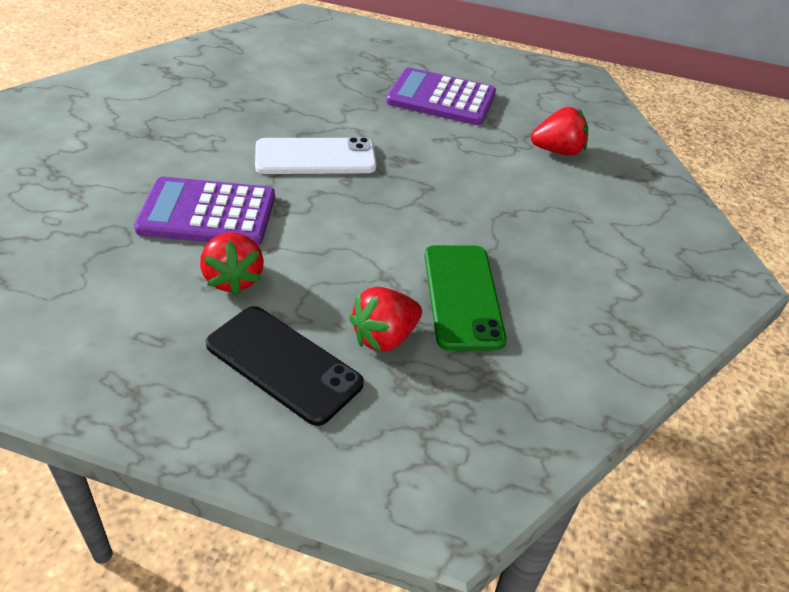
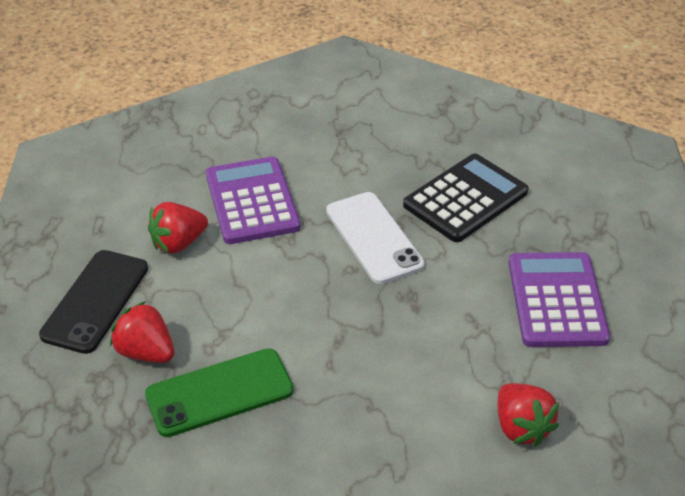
camera: 75 degrees right, 0 degrees up
(301, 100) = (465, 199): none -> black calculator

